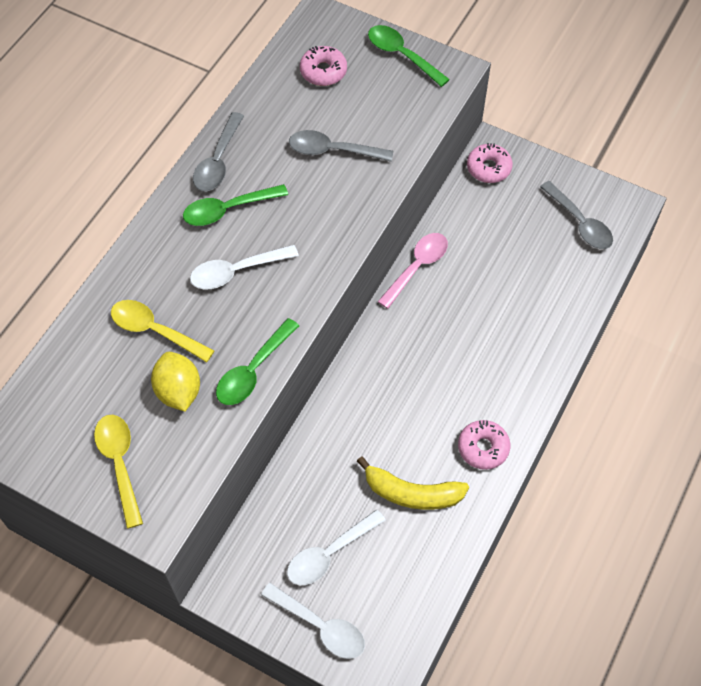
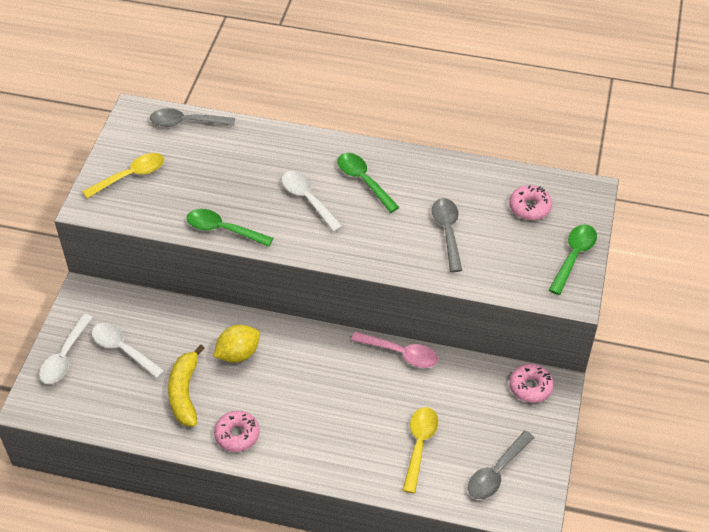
camera: 75 degrees right, 10 degrees down
(155, 330) = (242, 167): yellow spoon -> yellow spoon (419, 445)
(178, 391) = (195, 192): yellow lemon -> yellow lemon (238, 354)
(218, 161) = (408, 164): grey spoon -> grey spoon (186, 122)

